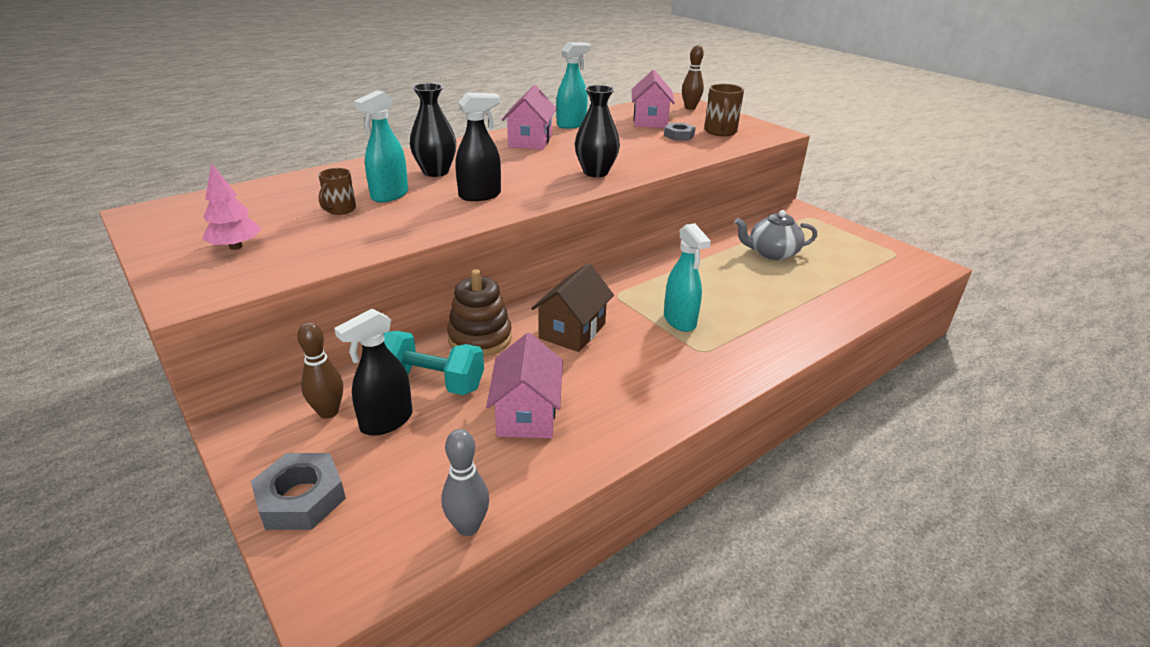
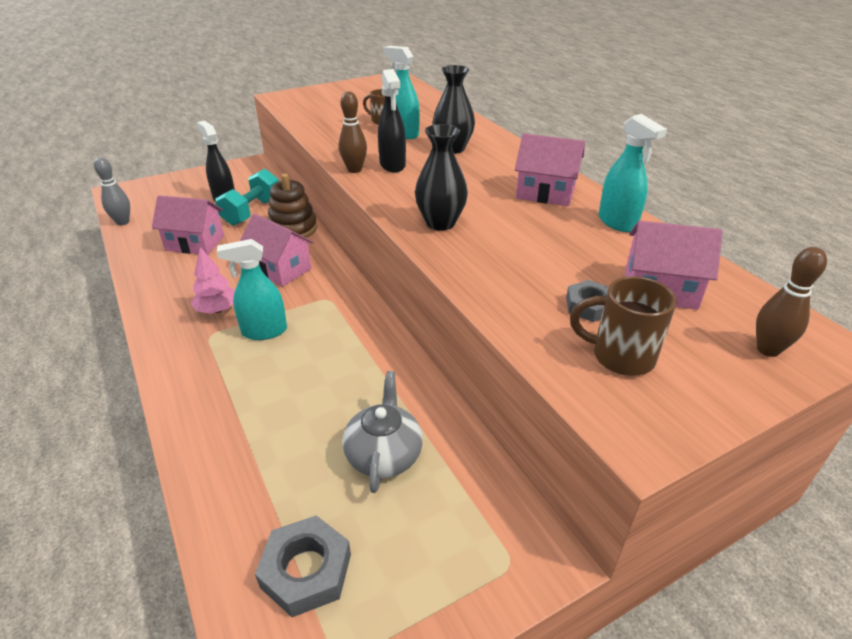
camera: 100 degrees right, 5 degrees up
(236, 247) = (335, 100): pink tree -> pink tree (217, 310)
(301, 498) = (183, 181): grey nut -> grey nut (306, 570)
(328, 412) = (245, 183): brown bowling pin -> brown bowling pin (354, 170)
(572, 331) = (280, 269): brown house -> pink house

